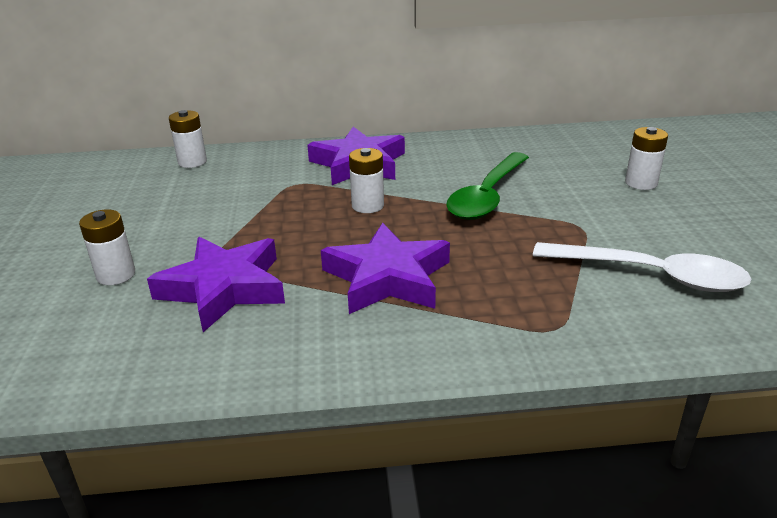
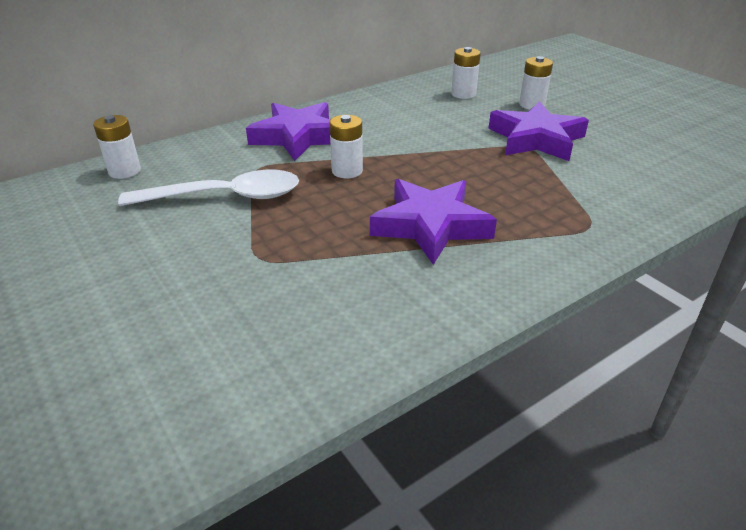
camera: 30 degrees left, 5 degrees up
(116, 275) = (170, 301): white battery -> white battery (463, 94)
(224, 288) = (298, 278): purple star -> purple star (536, 139)
(487, 196) = (435, 139): green spoon -> none
(650, 275) = (607, 170): white spoon -> white spoon (225, 197)

